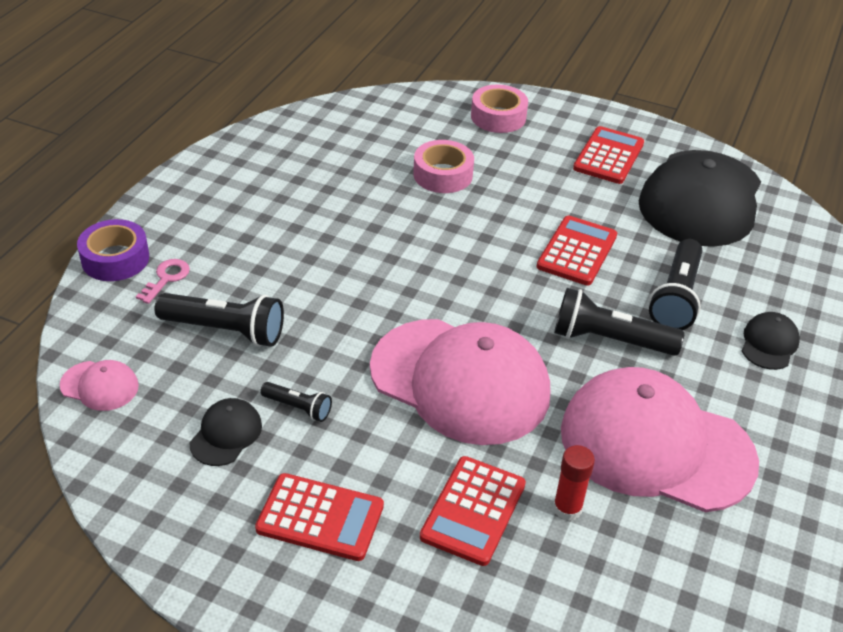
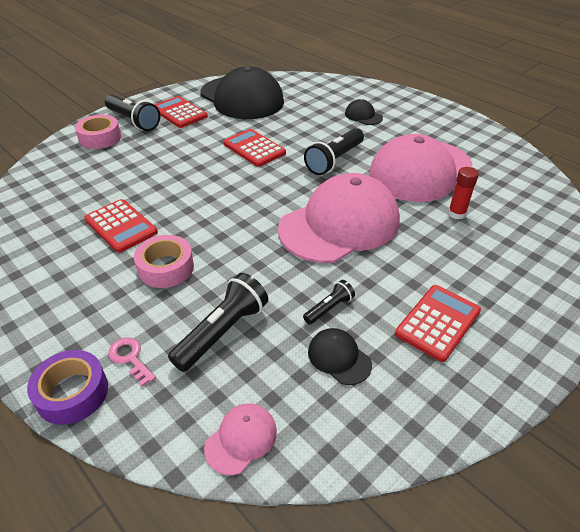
camera: 65 degrees left, 0 degrees up
(443, 175) = (137, 176): pink tape -> pink tape (166, 268)
(473, 511) = (449, 250): red calculator -> red calculator (121, 226)
(676, 297) = (314, 130): black flashlight -> black flashlight (133, 121)

